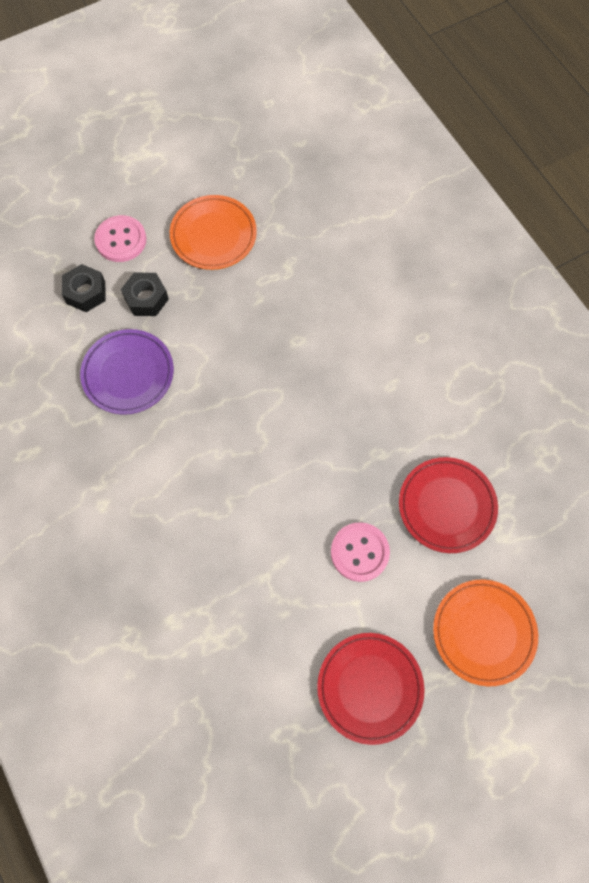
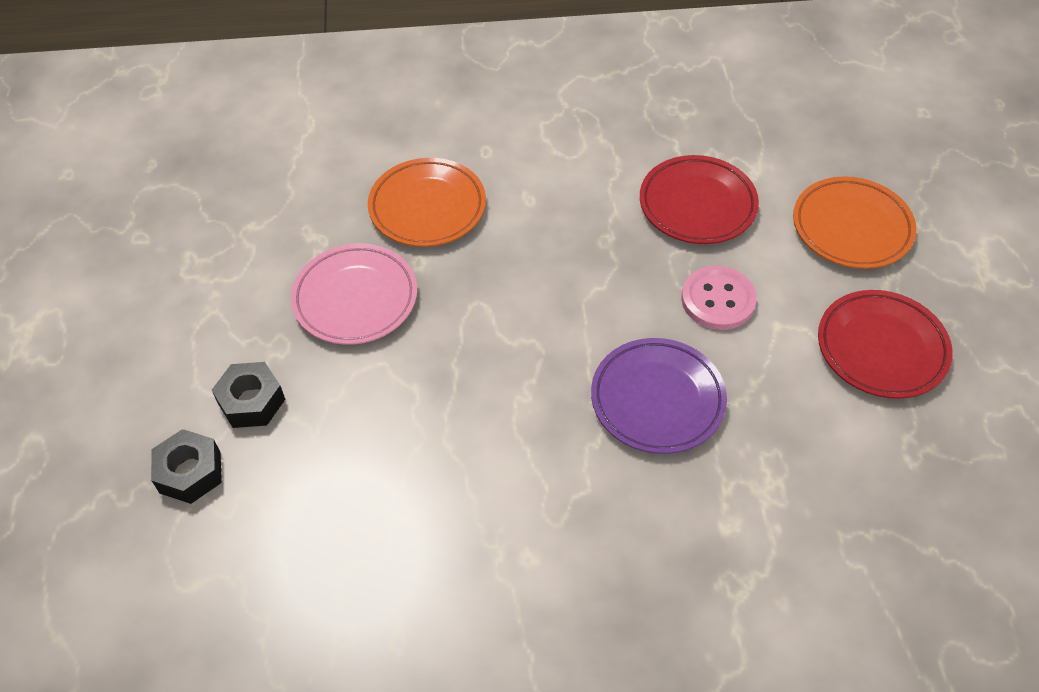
camera: 65 degrees left, 15 degrees down
(121, 240) = (139, 401): pink button -> none
(128, 374) = (351, 461): purple plate -> purple plate (657, 399)
(213, 235) = (213, 295): orange plate -> orange plate (427, 207)
(249, 317) = (355, 298): none -> pink plate

